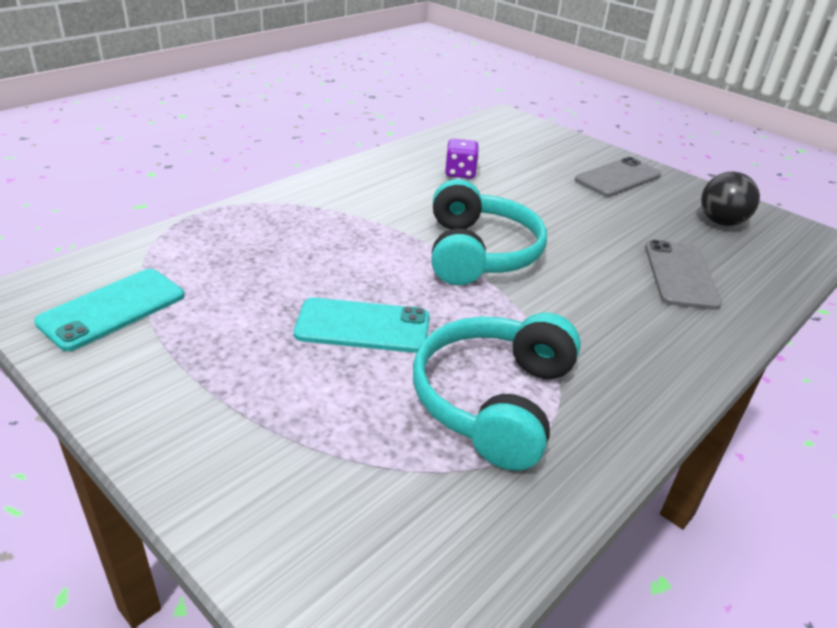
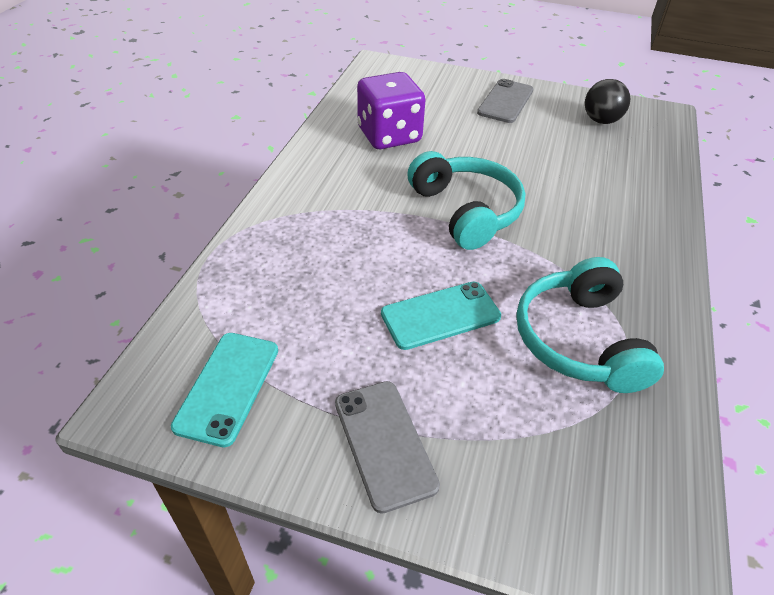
camera: 25 degrees left, 10 degrees up
(460, 173) = (389, 135): purple dice -> purple dice, size x1.96
(680, 275) = (610, 179): grey phone -> grey phone (384, 443)

